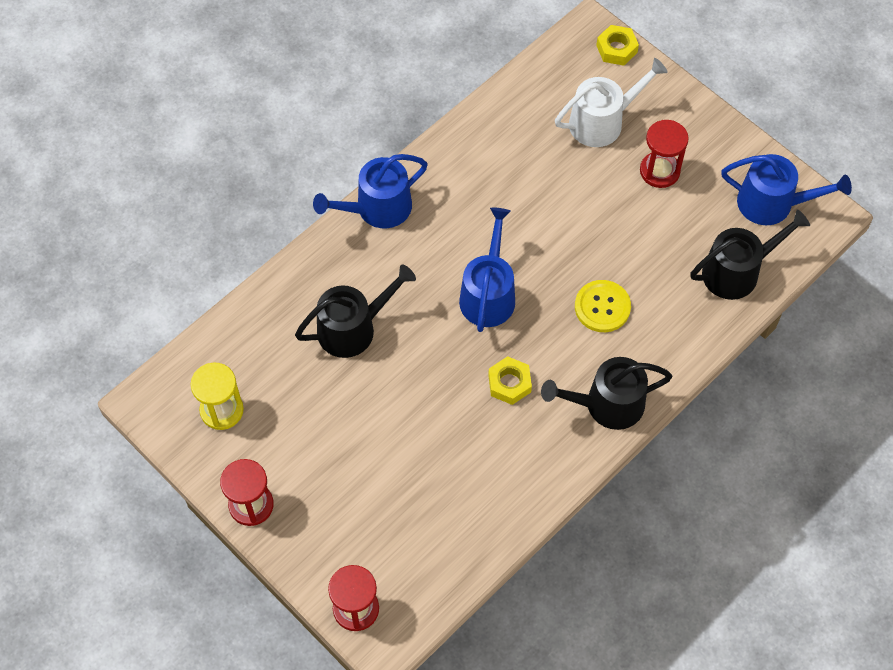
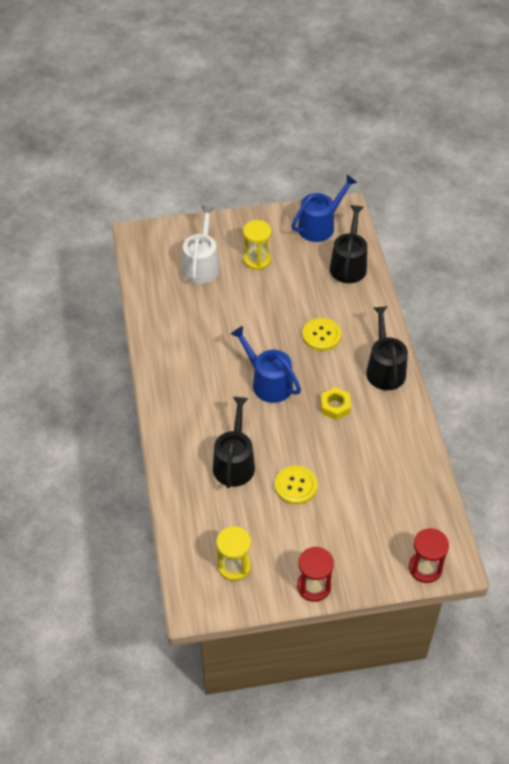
camera: 55 degrees left, 10 degrees down
(368, 408) = (296, 486): none -> yellow button
(377, 208) = (162, 403): blue watering can -> none
(607, 404) = (384, 369): black watering can -> black watering can turned 150 degrees clockwise
(616, 49) = (160, 231): yellow nut -> none
(659, 171) = (257, 260): red hourglass -> yellow hourglass

